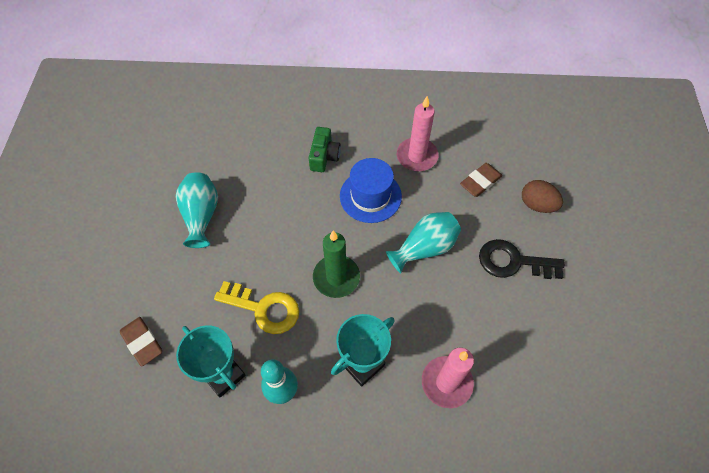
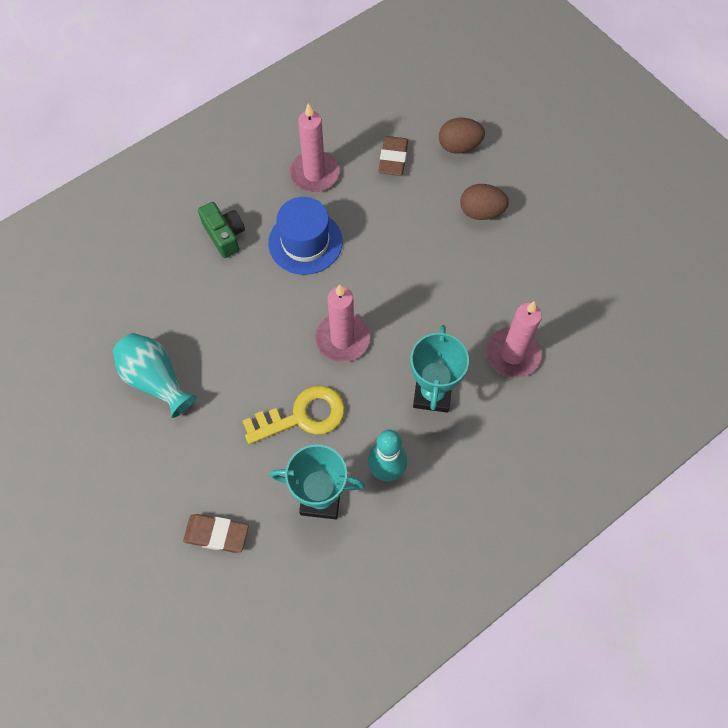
camera: 40 degrees left, 5 degrees up
(336, 277) = (342, 339): green candle -> pink candle
(424, 248) = (397, 255): turquoise vase -> none
(513, 262) = (481, 212): black key -> brown egg

